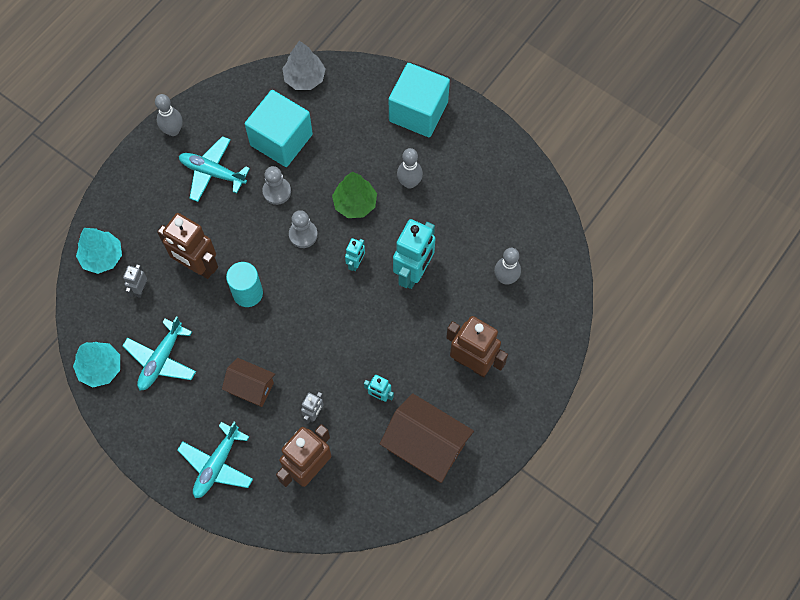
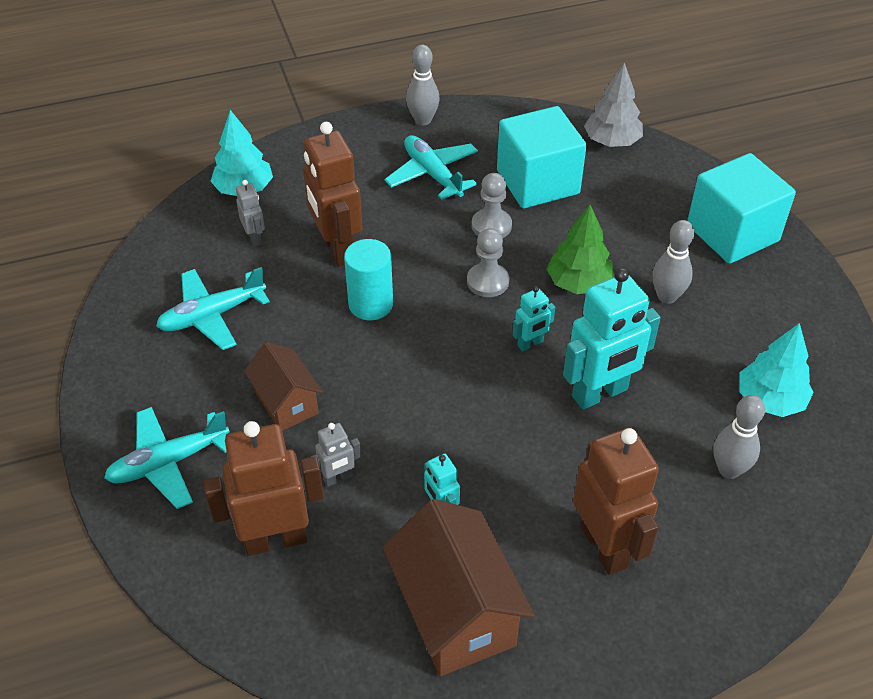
camera: 35 degrees right, 20 degrees down
(100, 368) = (140, 287): turquoise tree -> turquoise tree (770, 400)
(140, 289) = (255, 238): grey robot -> grey robot turned 105 degrees clockwise

